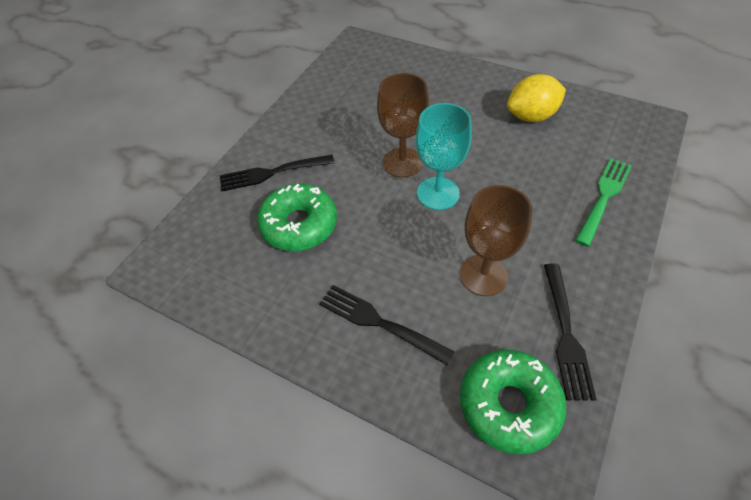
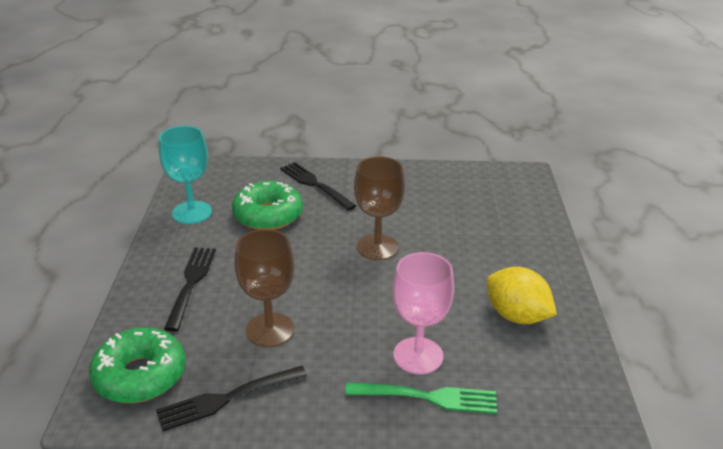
camera: 60 degrees right, 20 degrees down
(438, 193) = (352, 278): turquoise goblet -> turquoise goblet (192, 212)
(555, 186) = (418, 355): none -> pink goblet

